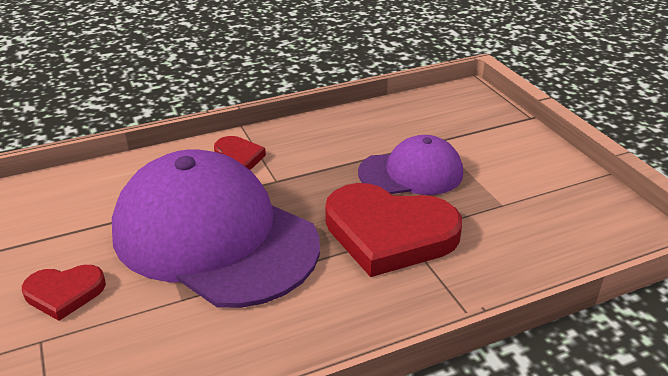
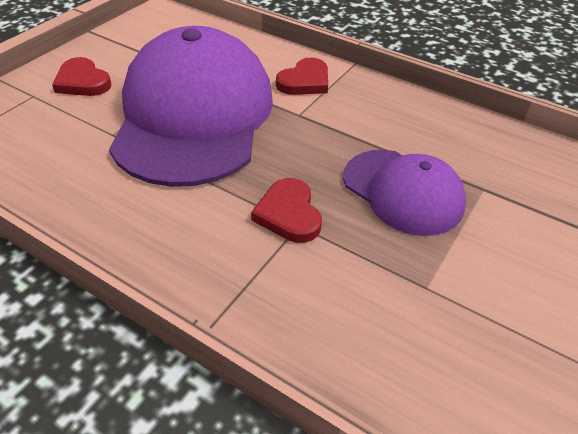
camera: 55 degrees right, 10 degrees up
(389, 233) = (289, 214): red heart -> red heart, size x0.51

